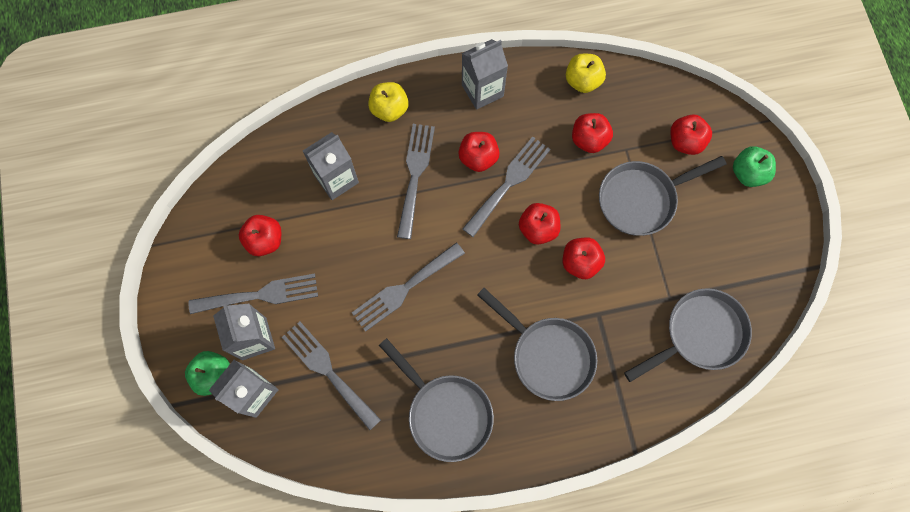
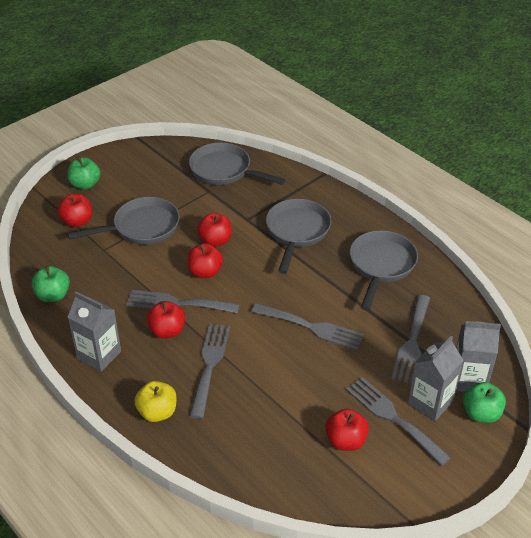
camera: 120 degrees left, 30 degrees down
(336, 179) = (252, 417): grey carton -> none
(415, 174) = (210, 365): grey fork -> grey fork turned 120 degrees clockwise
(582, 81) = (53, 295): yellow apple -> green apple
(589, 140) = (108, 272): red apple -> none
(641, 199) = (141, 227): grey pan -> grey pan turned 60 degrees counterclockwise

